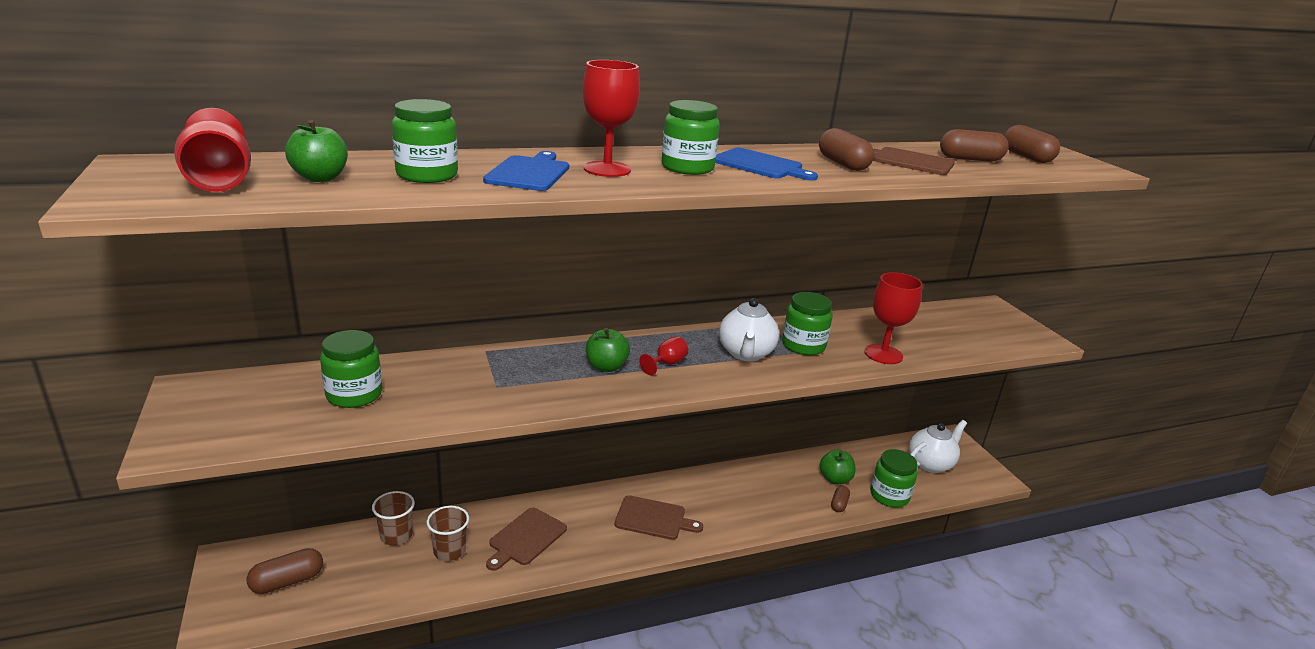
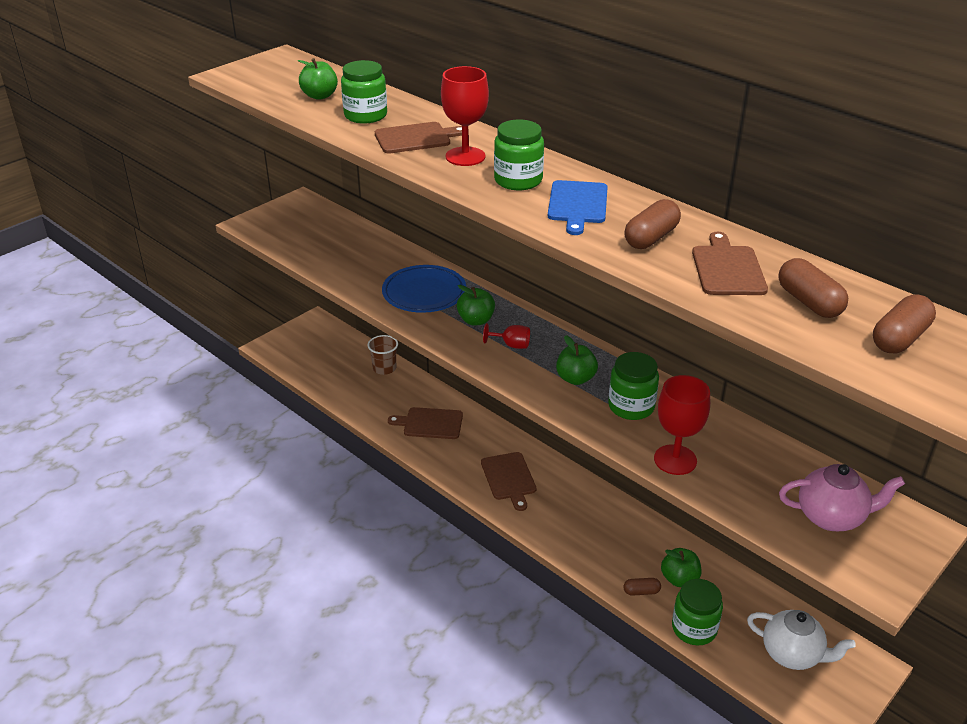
camera: 65 degrees right, 10 degrees up
(219, 181) = (281, 80): red goblet -> none
(287, 581) = (315, 350): brown capsule -> none
(354, 395) = (342, 247): green jar -> none
(449, 551) = (390, 396): brown cup -> none
(522, 377) = (424, 293): none -> blue plate
(529, 173) = (416, 138): blue cutting board -> brown cutting board
(746, 354) = (575, 378): white teapot -> green apple
(972, 327) = (832, 517): none -> pink teapot

